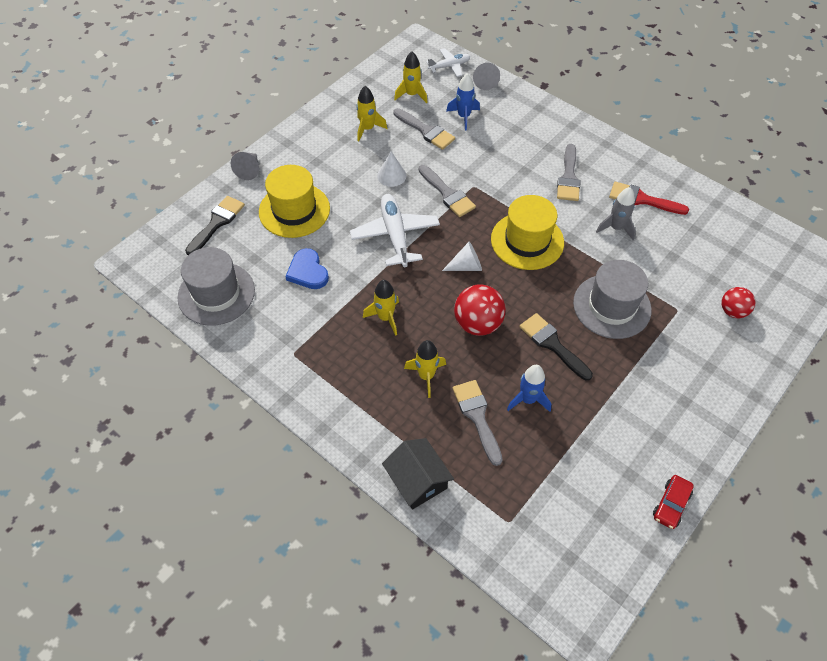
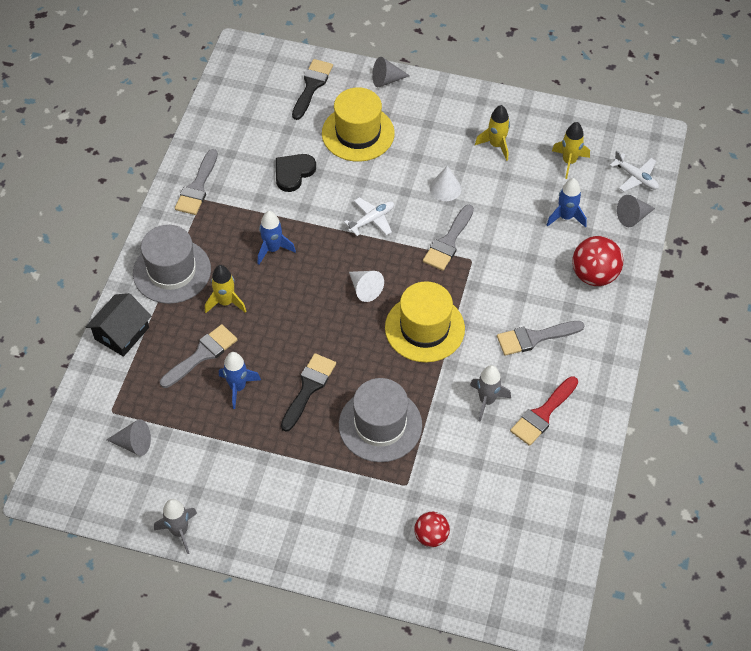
camera: 65 degrees right, 0 degrees up
(216, 293) = (236, 121): grey hat -> grey hat (172, 271)
(217, 223) = (312, 86): black brush -> black brush turned 75 degrees counterclockwise
(307, 271) = (293, 173): blue heart -> black heart
(385, 317) = (273, 249): yellow rocket -> blue rocket
(395, 235) = (372, 220): white plane -> white plane, size x0.58
(426, 131) = (524, 193): grey brush -> grey brush (197, 187)
(478, 324) = (302, 321): red ball -> red ball (594, 275)
(556, 513) = (133, 444): none -> grey cone
(642, 199) = (542, 414): red brush -> red brush turned 135 degrees counterclockwise
(671, 504) = (179, 531): red car -> grey rocket

